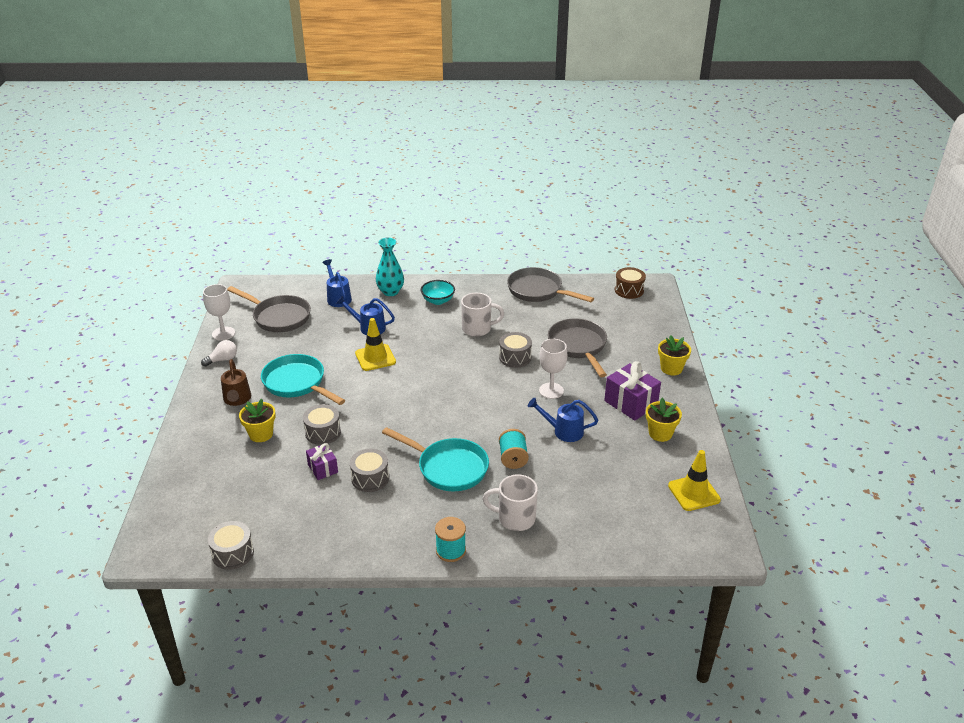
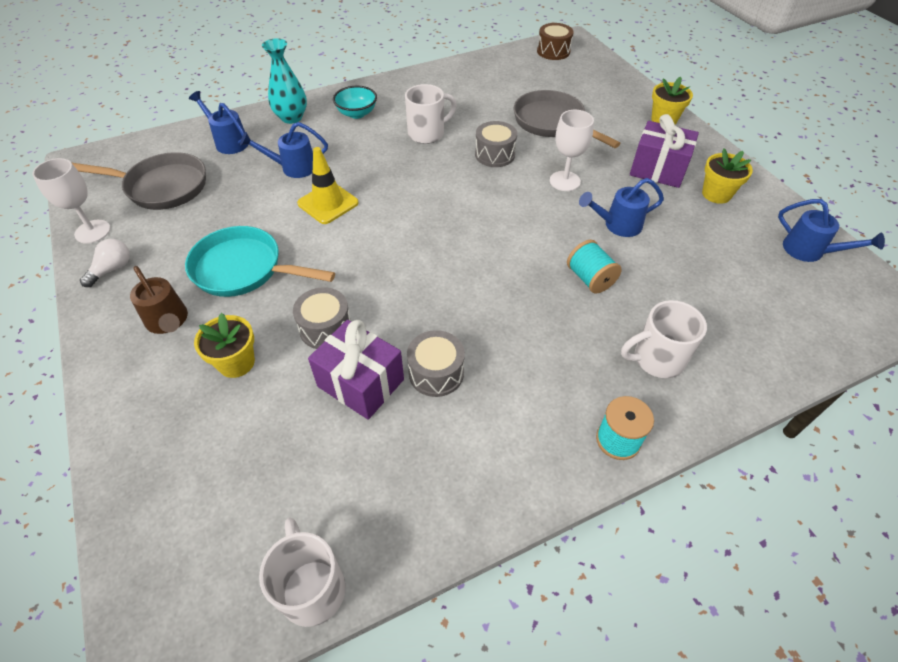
camera: 25 degrees left, 15 degrees up
(233, 553) = (312, 588): grey drum -> white mug
(323, 468) = (360, 383): purple gift -> purple gift, size x1.71
(448, 468) = (525, 319): turquoise pan -> none
(538, 291) = (461, 75): grey pan -> none
(694, 493) = (809, 251): yellow traffic cone -> blue watering can

